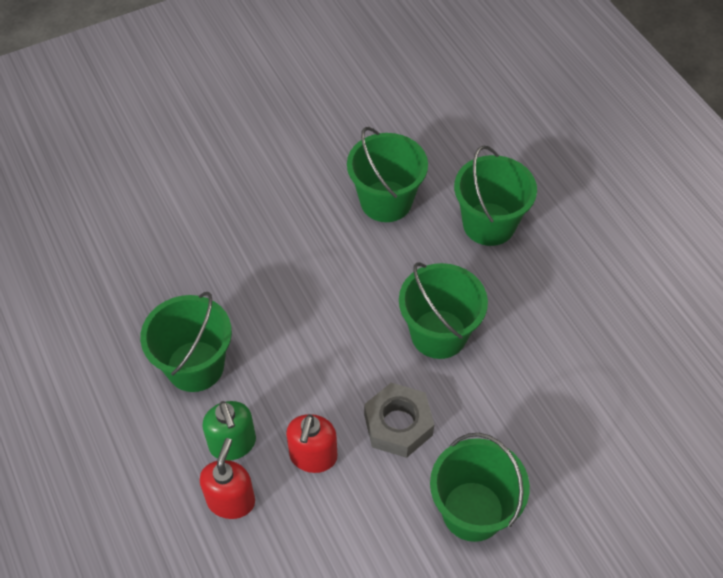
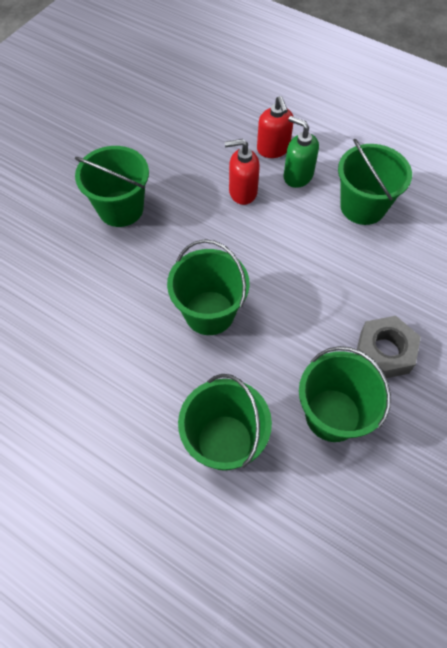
camera: 150 degrees right, 5 degrees up
(313, 456) = (242, 192): red soap dispenser -> red soap dispenser turned 75 degrees counterclockwise
(398, 425) = (200, 235): grey nut -> grey nut (384, 352)

